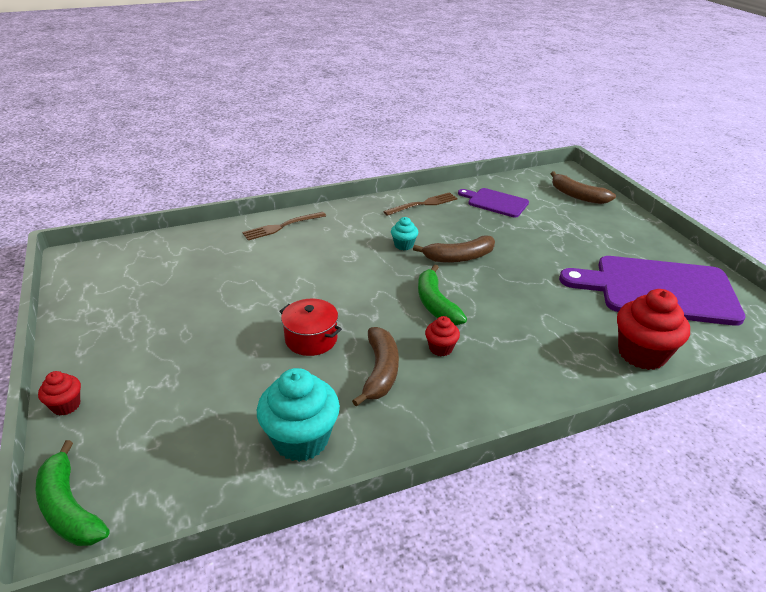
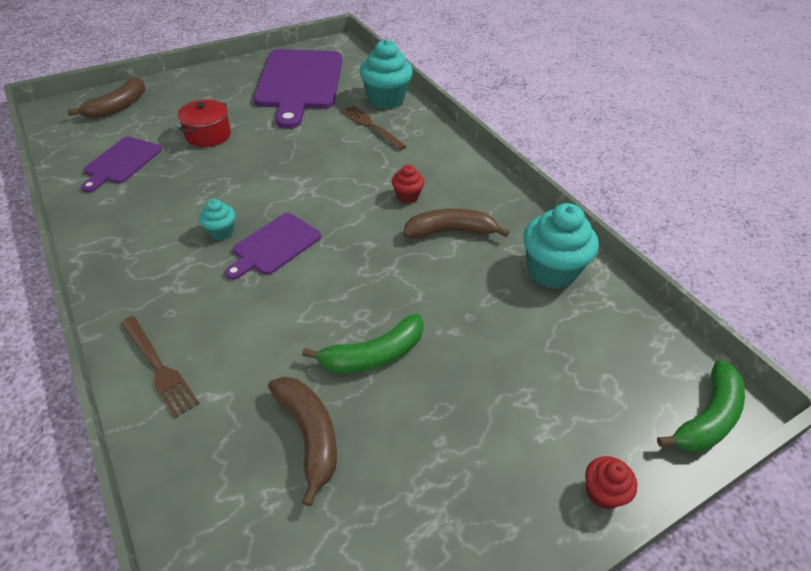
camera: 100 degrees left, 10 degrees up
(311, 339) = (417, 287): red pot -> red pot (208, 135)
(382, 268) = (274, 246): none -> purple cutting board
(423, 204) = (113, 221): brown fork -> brown fork (371, 126)
(435, 304) = (339, 202): green banana -> green banana (373, 355)
(459, 257) = (249, 188): brown banana -> brown banana (309, 435)
(641, 354) = (386, 100): red cupcake -> turquoise cupcake

